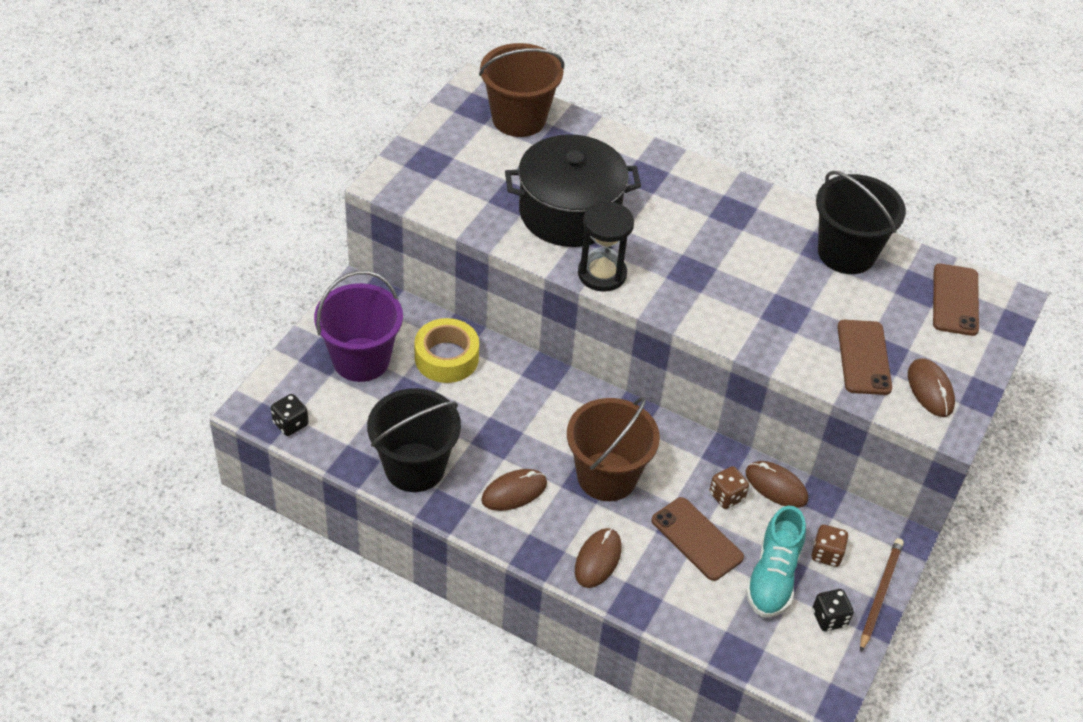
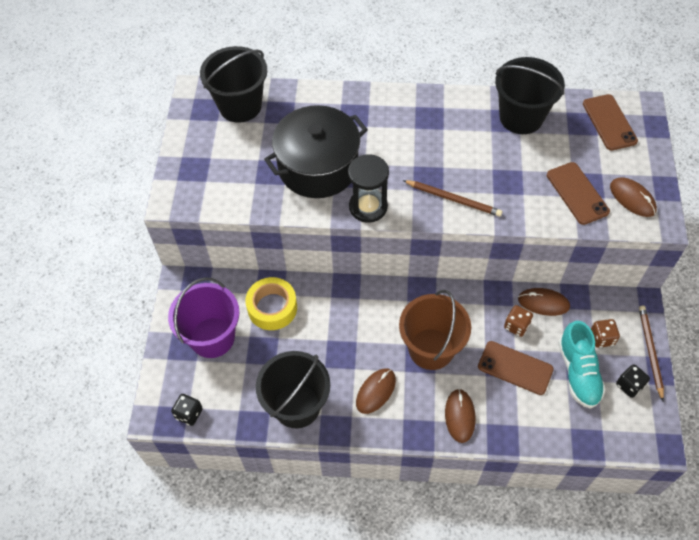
camera: 20 degrees left, 10 degrees up
(519, 119) = (240, 106): brown bucket -> black bucket
(707, 305) = (453, 199): none -> brown pencil

